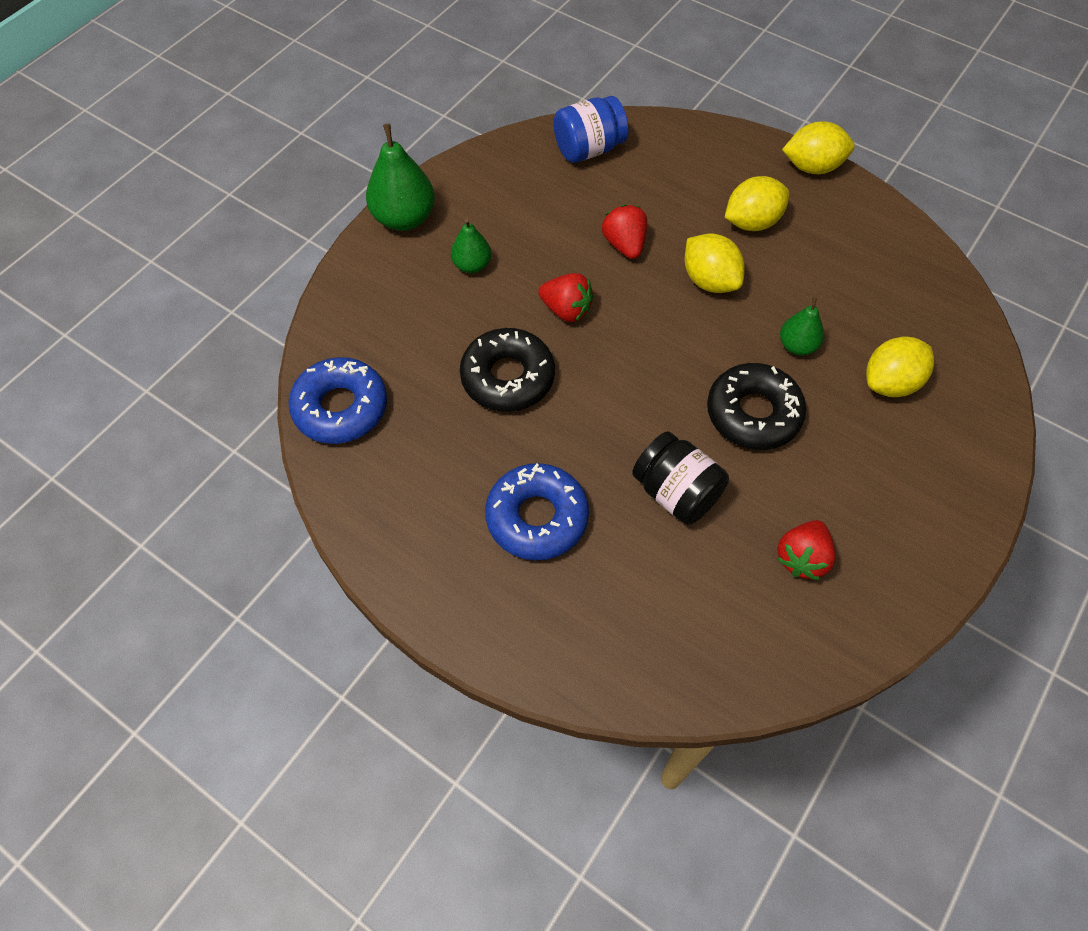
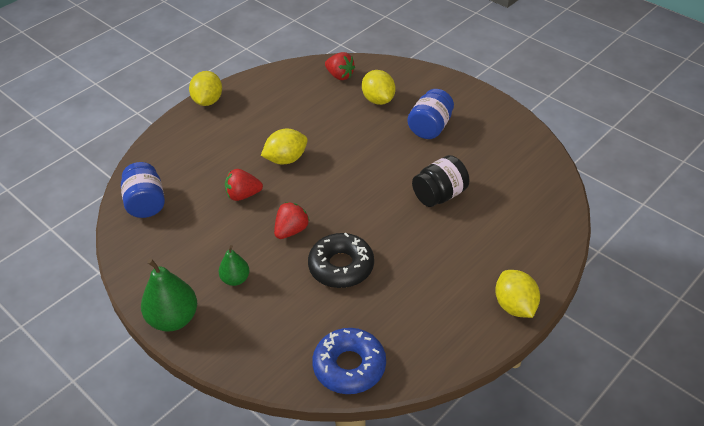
camera: 80 degrees left, 15 degrees down
(537, 517) = (451, 260): blue donut -> none
(752, 222) = (244, 134): yellow lemon -> yellow lemon (515, 306)
(753, 413) = (389, 155): black donut -> none
(797, 346) = (345, 130): green pear -> none
(802, 558) = (485, 151): red strawberry -> red strawberry (340, 76)
(841, 467) = (430, 127): none -> blue jar

